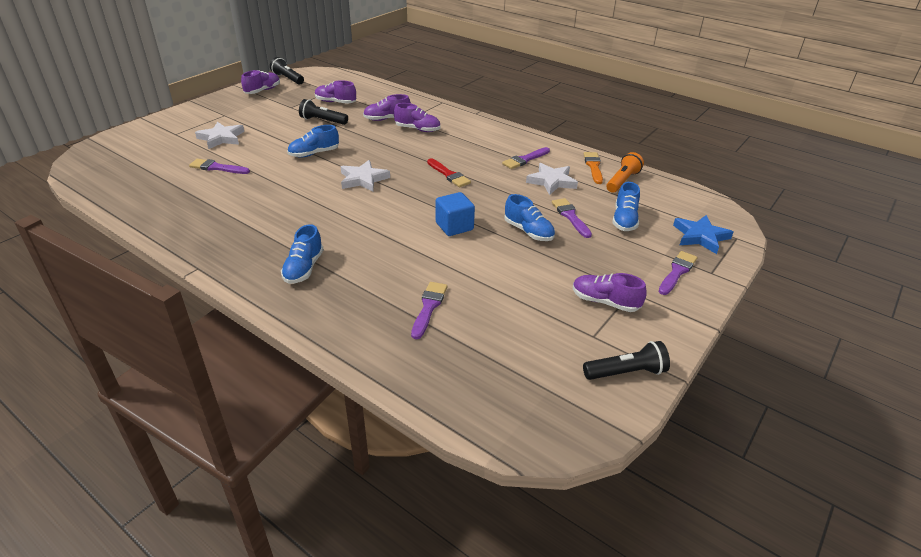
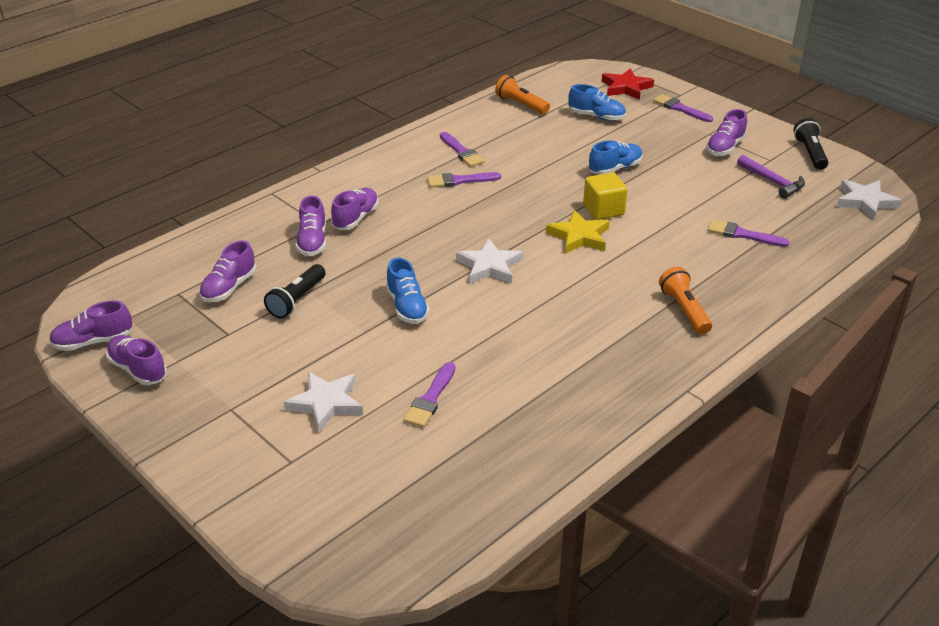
camera: 80 degrees left, 0 degrees up
(288, 79) = (93, 342): black flashlight -> purple shoe
(304, 268) = (684, 310): blue shoe -> orange flashlight
(410, 215) = (579, 236): none -> yellow star
(449, 175) = (489, 204): red brush -> none
(454, 226) = (603, 210): blue cube -> yellow cube
(543, 335) = (772, 182): none -> purple hammer
(551, 181) = (515, 142): white star -> white star (865, 202)
(570, 216) = (588, 142): purple brush -> purple brush (459, 181)
(593, 166) = (487, 114): orange brush -> none
(700, 236) = (626, 87): blue star -> red star

